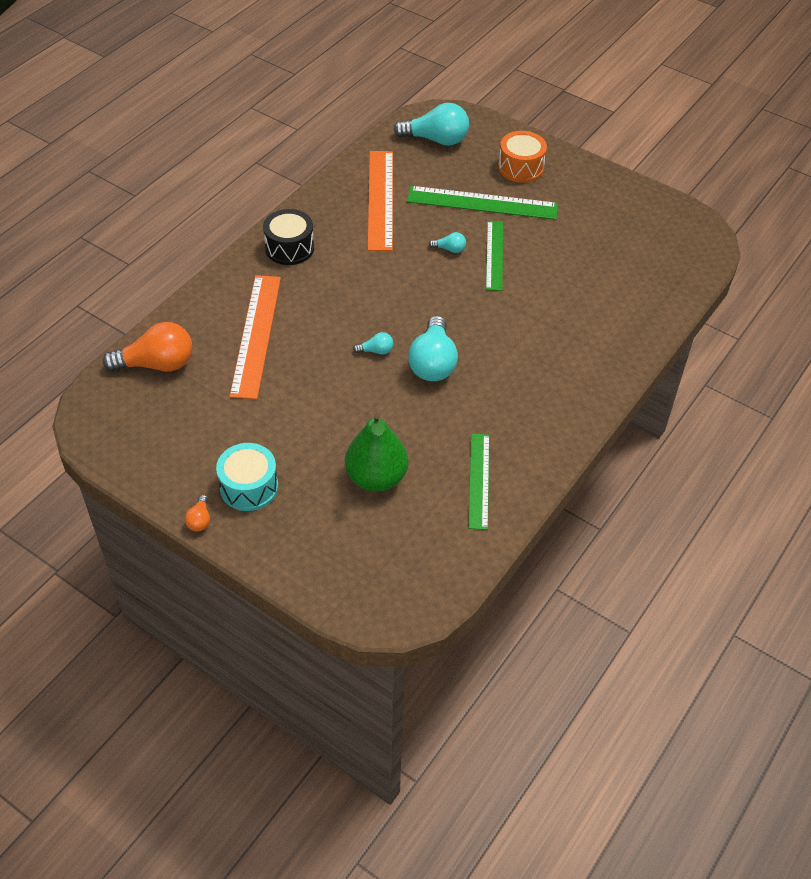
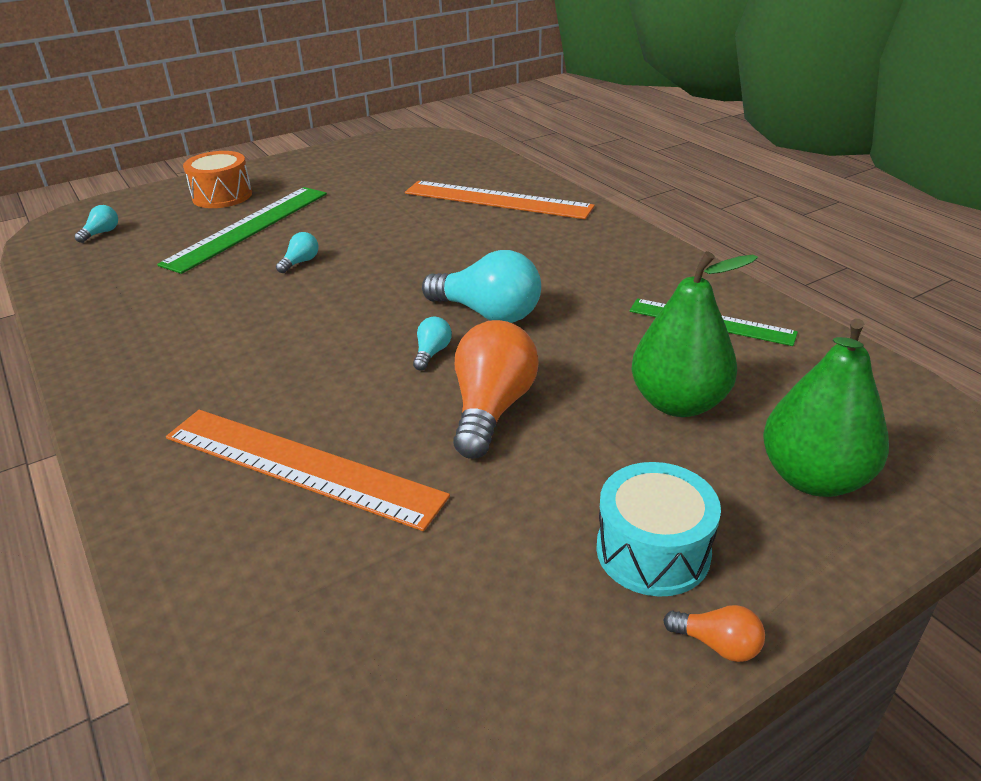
camera: 65 degrees left, 15 degrees down
(157, 364) = (260, 627): orange light bulb -> orange light bulb (492, 409)
(289, 248) = (145, 389): black drum -> none
(331, 548) = (813, 478): none -> green pear
(380, 199) = (150, 291): orange ruler -> orange ruler (497, 200)
(436, 140) = (101, 233): turquoise light bulb -> turquoise light bulb, size x0.46
(494, 255) = (342, 237): green ruler -> none

